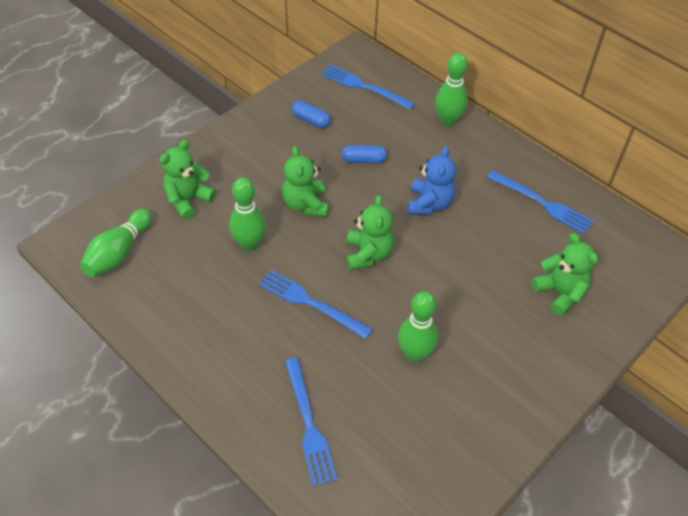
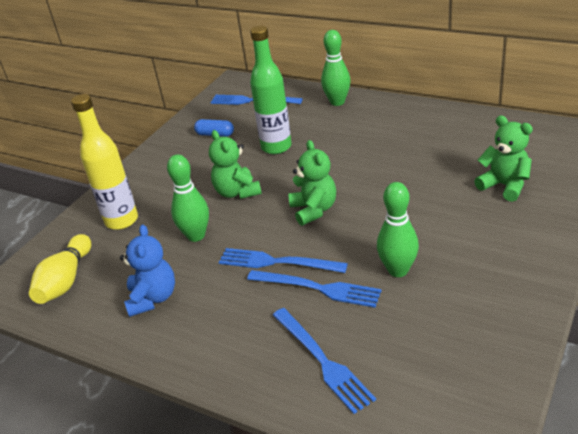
camera: 10 degrees left, 15 degrees down
(119, 253) = (66, 281): green bowling pin -> yellow bowling pin
(188, 200) = (121, 221): green teddy bear -> yellow bottle
(364, 160) = (276, 147): blue capsule -> green bottle
(429, 204) = (351, 159): blue teddy bear -> blue teddy bear (153, 298)
(542, 203) = (450, 131): blue fork -> blue fork (318, 288)

